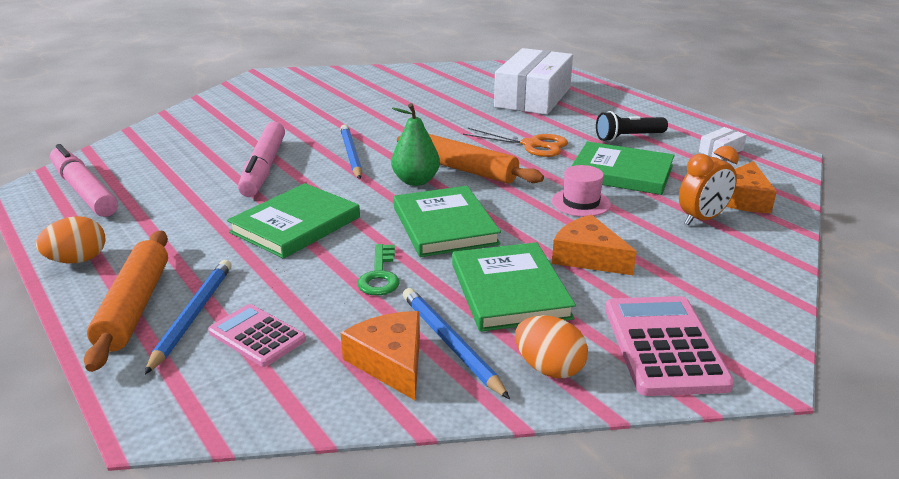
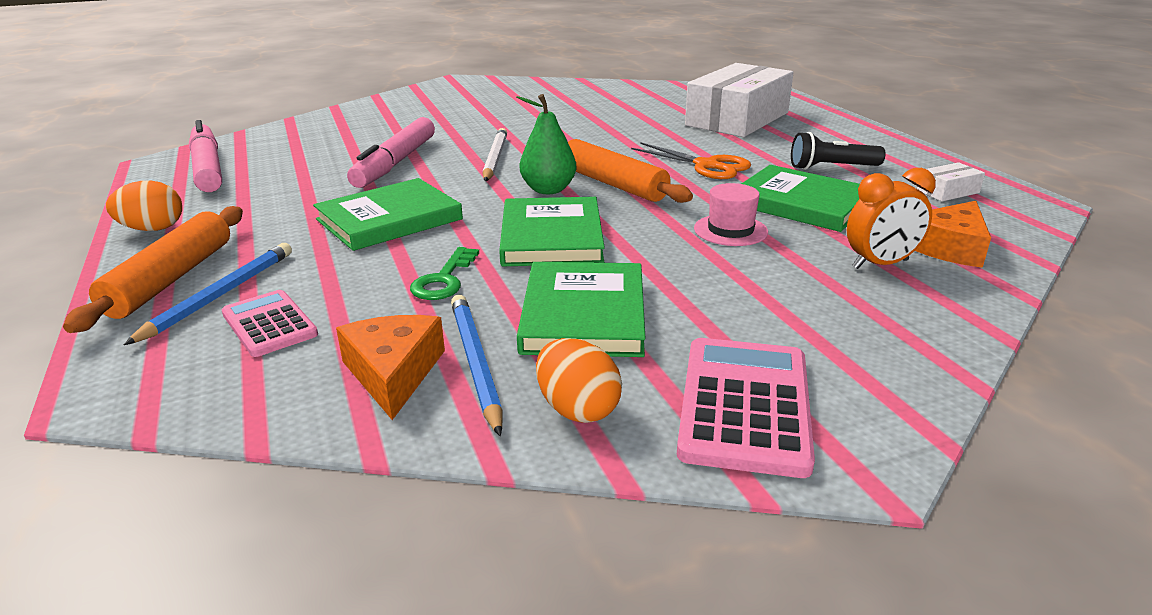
camera: 15 degrees right, 0 degrees up
(351, 154) = (495, 158): blue pencil -> white pencil
(588, 257) = (704, 289): orange cheese -> none

